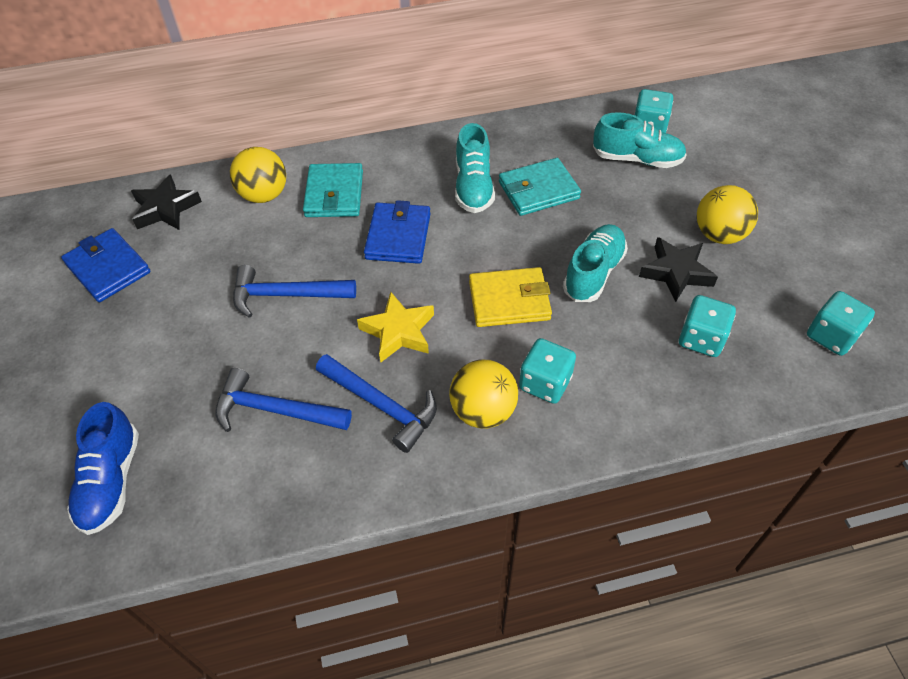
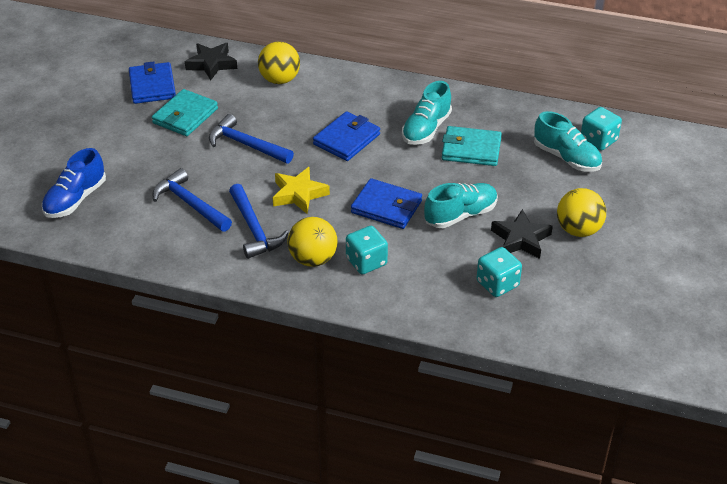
camera: 30 degrees right, 10 degrees down
(334, 194) = (326, 97): turquoise wallet -> turquoise wallet (185, 116)
(509, 300) = (386, 207): yellow wallet -> blue wallet
(831, 336) = (595, 323): turquoise dice -> none

